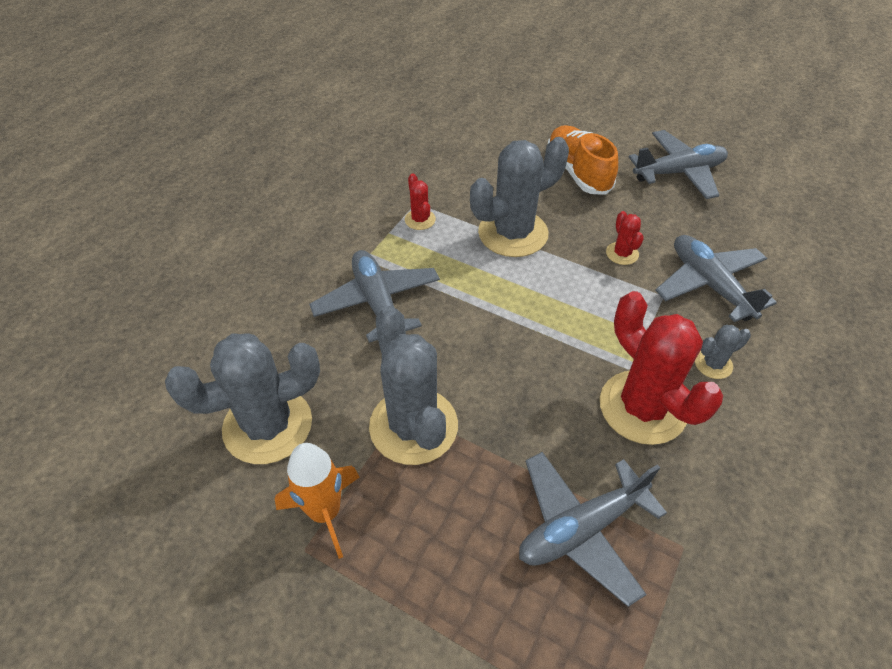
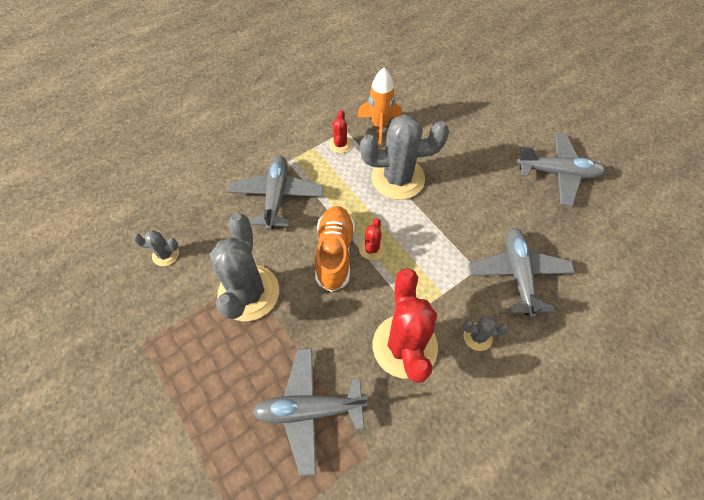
camera: 25 degrees right, 10 degrees up
(268, 425) = (165, 254): grey cactus -> grey cactus, size x0.45
(325, 512) = (166, 325): orange rocket -> orange rocket (379, 126)
(578, 172) = (477, 146): orange shoe -> orange shoe (334, 253)
(622, 253) = (467, 224): red cactus -> red cactus (372, 248)

